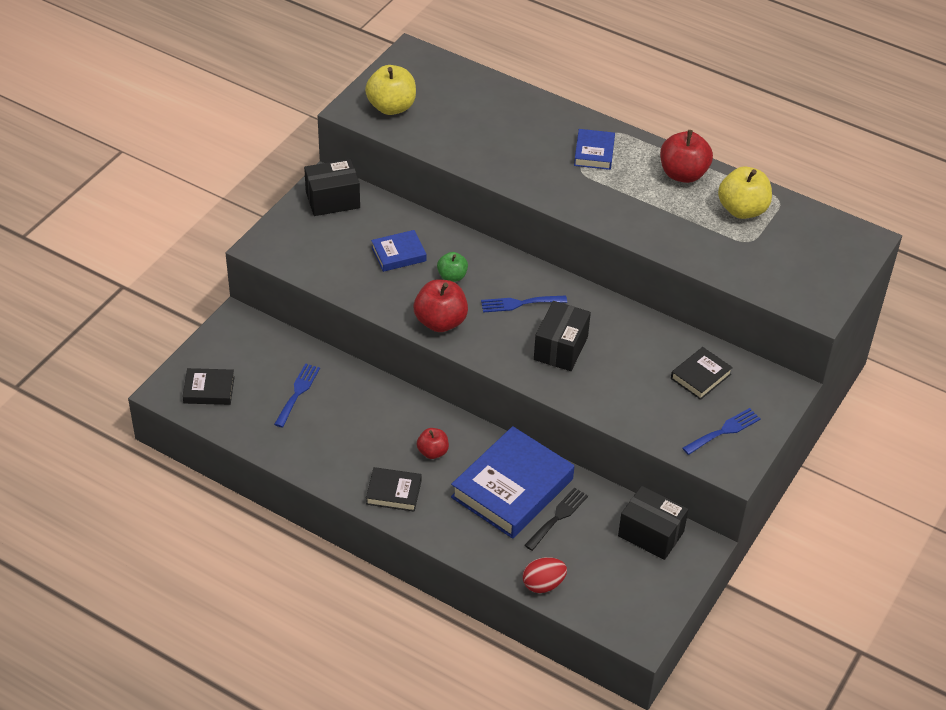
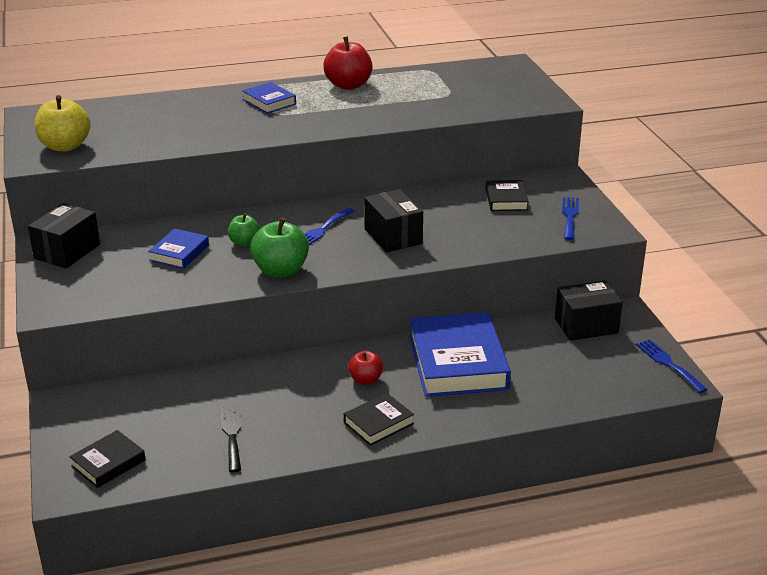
camera: 45 degrees left, 15 degrees down
(297, 392) = (195, 414): blue fork -> blue fork (668, 364)
(440, 322) = (281, 271): red apple -> green apple
(543, 584) = (574, 400): red egg -> none
(558, 517) = (515, 357): black fork -> black fork (232, 435)
(742, 210) = (417, 83): yellow apple -> none

